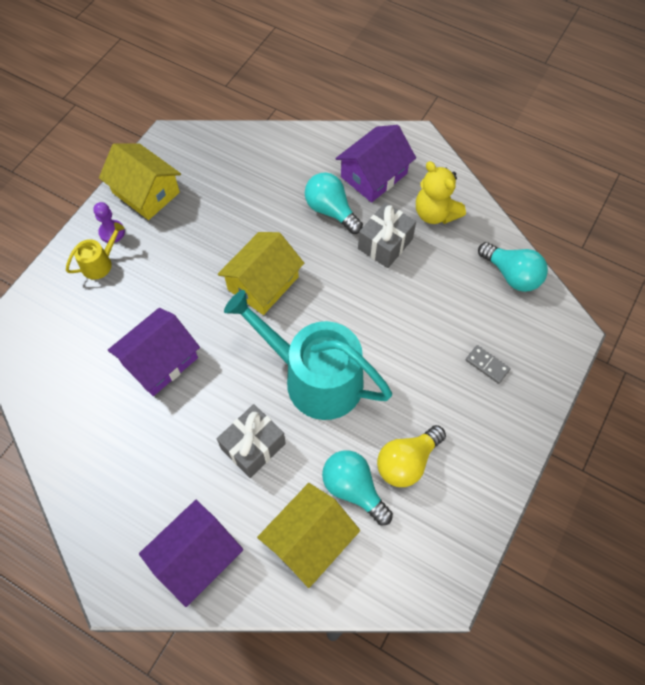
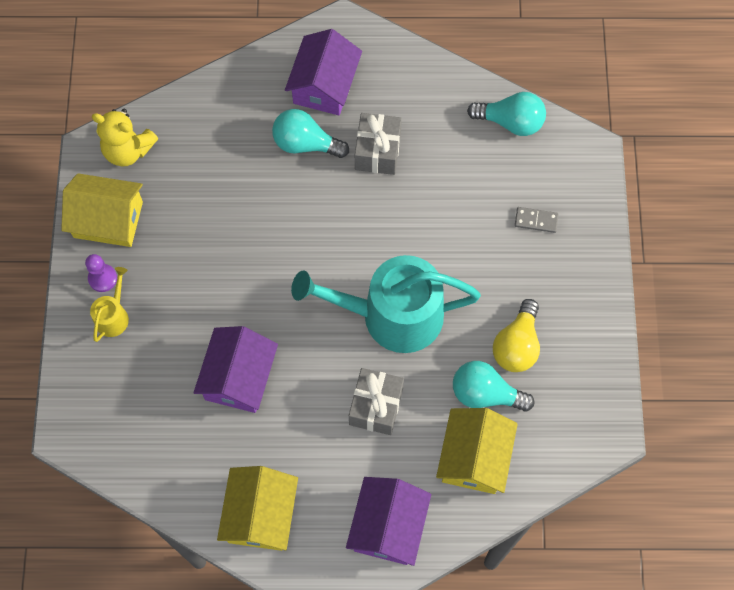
camera: 30 degrees left, 5 degrees up
(263, 283) = (286, 251): yellow house -> yellow house (260, 514)
(435, 213) = (406, 95): yellow teddy bear -> yellow teddy bear (128, 150)

